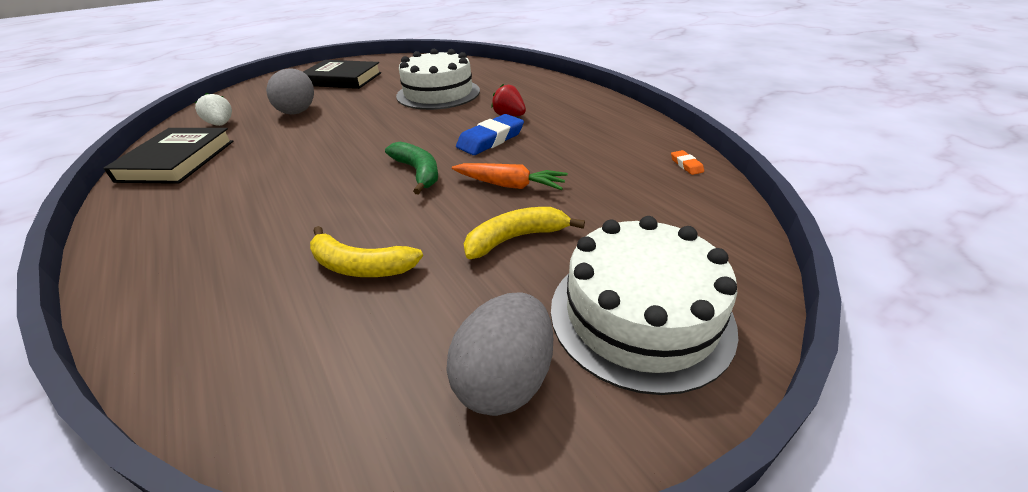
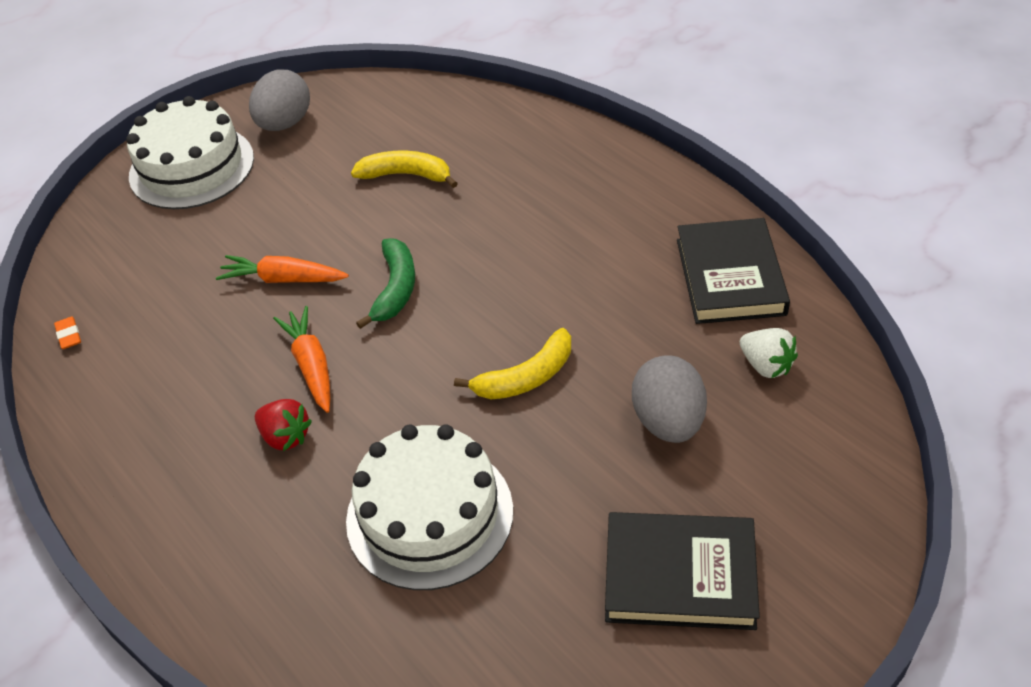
camera: 175 degrees right, 10 degrees up
(418, 172) = (395, 289): green banana -> green banana turned 135 degrees counterclockwise
(491, 139) = (311, 365): blue eraser -> orange carrot
(516, 238) = (277, 214): yellow banana -> yellow banana (526, 377)

